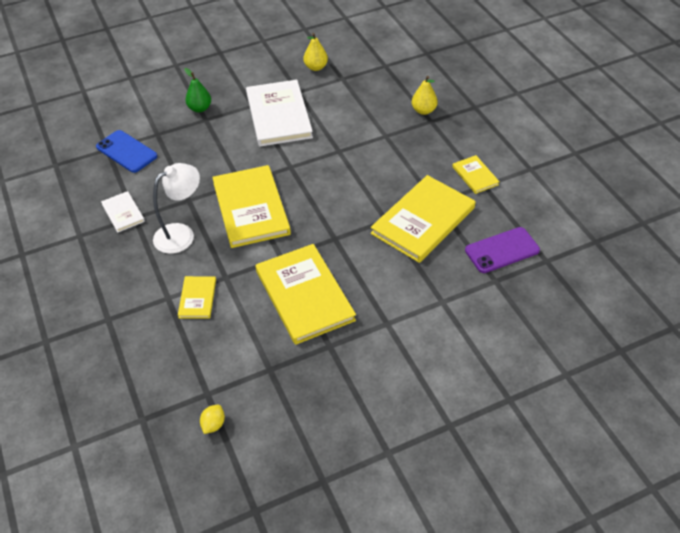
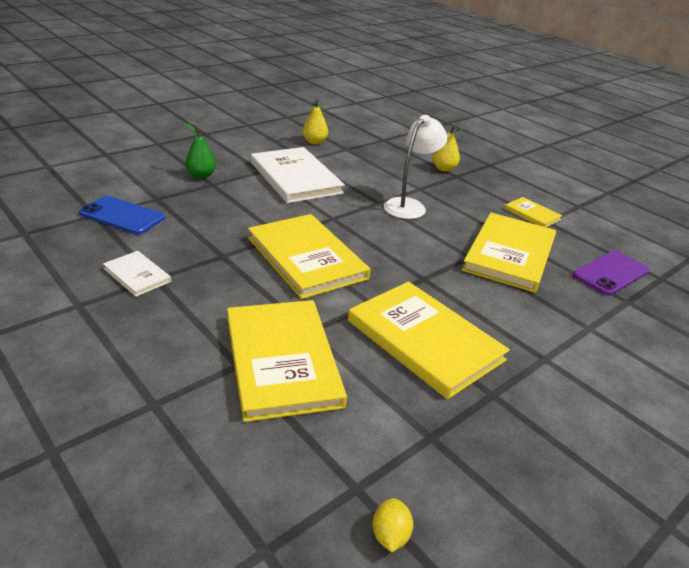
camera: 20 degrees left, 15 degrees down
(181, 234) = (228, 290): white lamp -> white lamp (409, 205)
(197, 298) = (282, 360): yellow book -> yellow book, size x2.07

